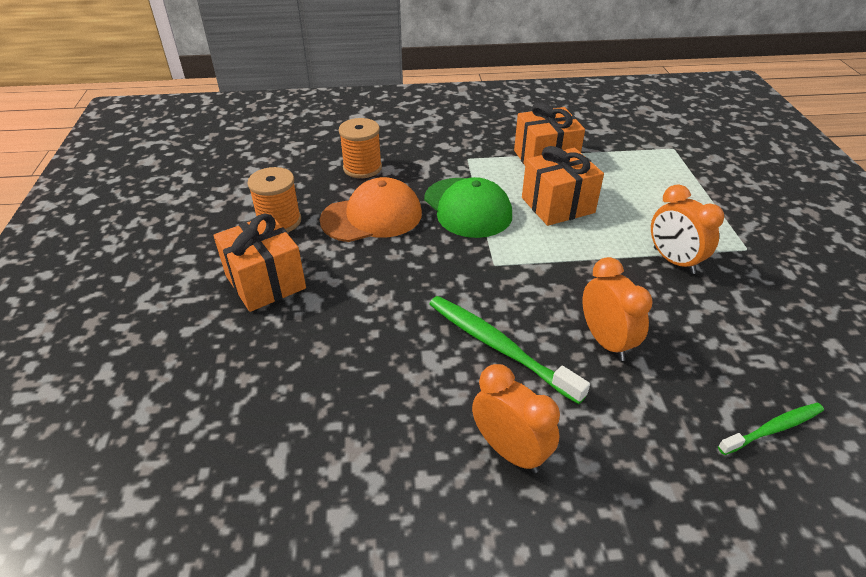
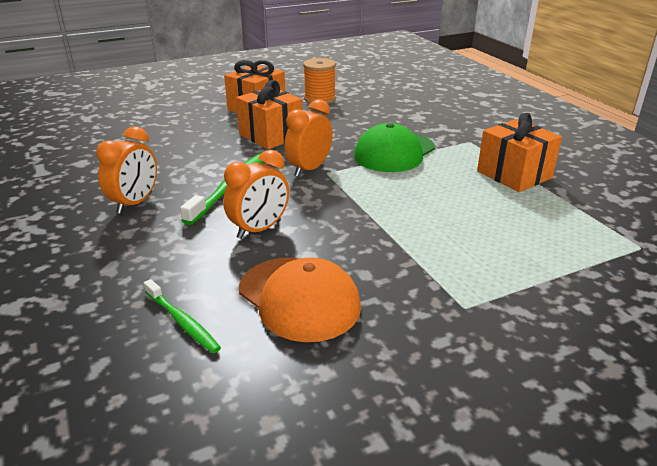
camera: 70 degrees right, 10 degrees down
(362, 168) = (409, 109): orange spool -> none
(372, 216) = (350, 123): orange cap -> orange cap (299, 298)
(557, 205) = (438, 189): orange gift -> orange gift (271, 136)
(673, 261) = (400, 258): orange clock -> orange clock (309, 169)

